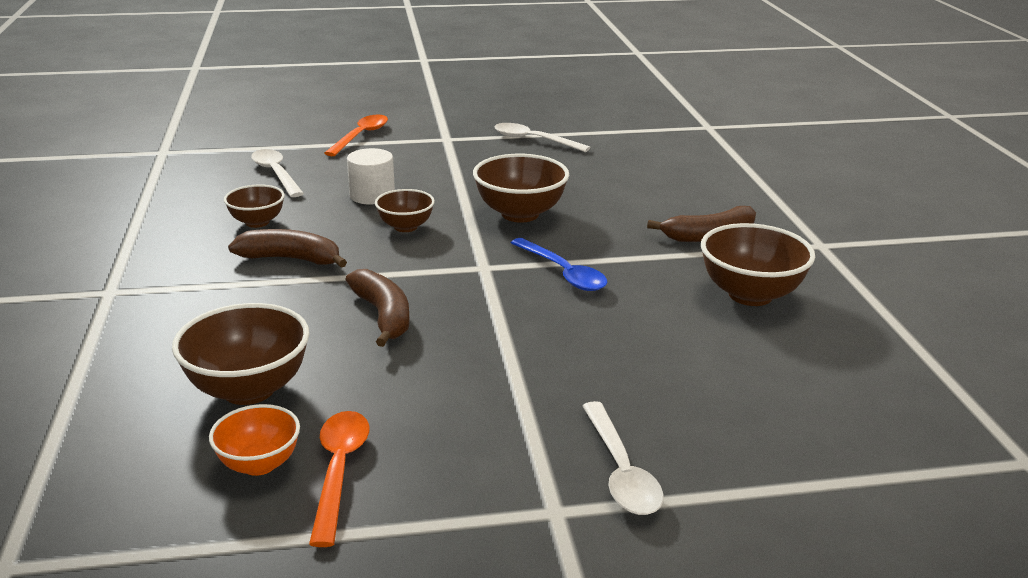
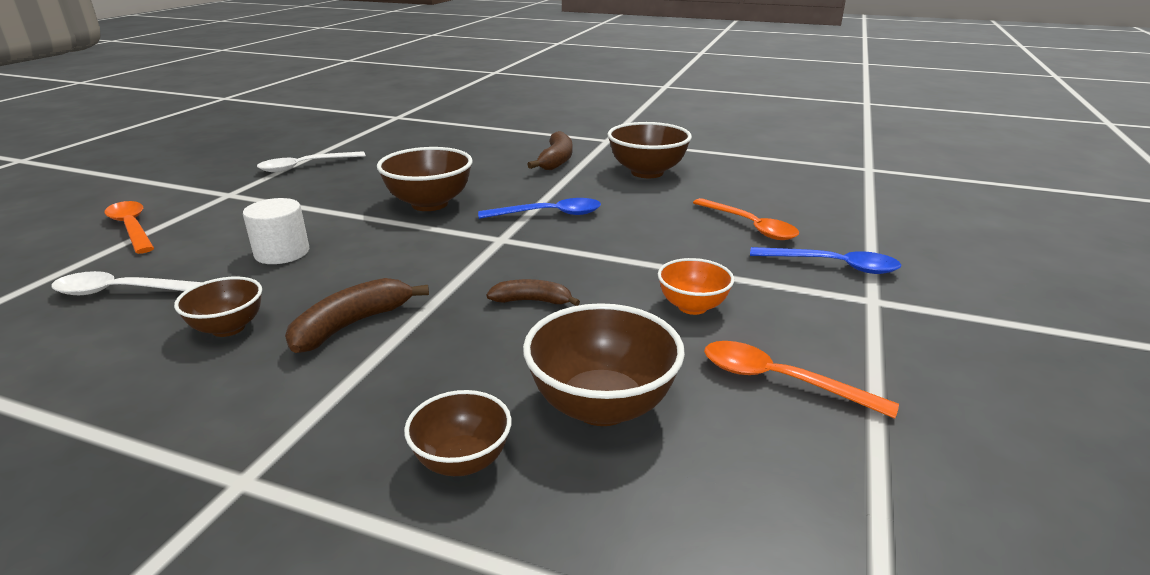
camera: 60 degrees left, 0 degrees up
(259, 464) = (746, 425): orange bowl -> orange bowl (692, 306)
(383, 315) = (532, 301): brown banana -> brown banana, size x0.64
(405, 227) = (376, 252): brown bowl -> brown bowl (462, 461)
(620, 471) = (833, 266): white spoon -> blue spoon
(671, 394) = (750, 226): none -> orange spoon

